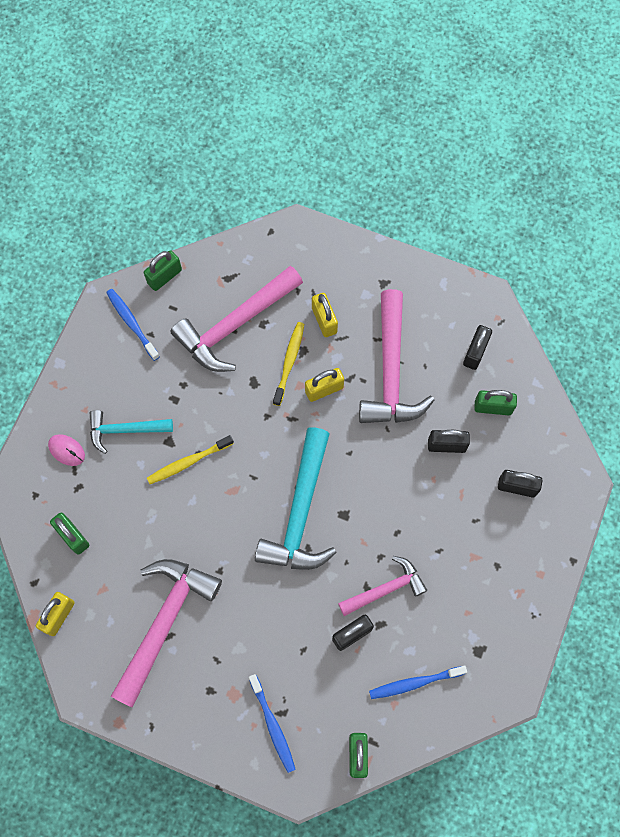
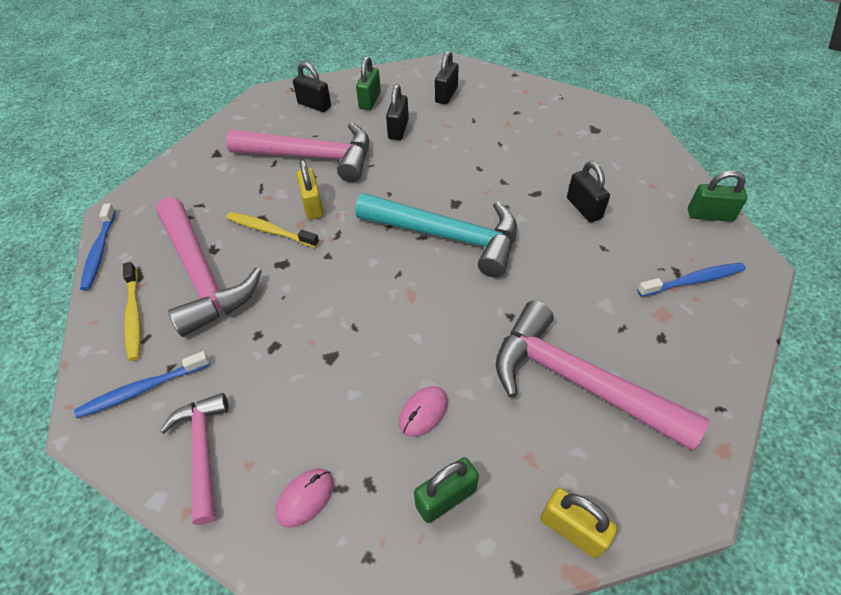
camera: 80 degrees left, 20 degrees down
(125, 430) = (298, 410): turquoise hammer -> none
(130, 514) = (423, 412): none -> pink mouse
(164, 276) = (96, 344): green padlock -> none
(188, 462) = (364, 337): yellow toothbrush -> yellow toothbrush (134, 315)
(324, 320) = (234, 199): yellow padlock -> none
(385, 589) = (536, 180): pink hammer -> pink hammer (203, 451)
(415, 683) = (629, 170): blue toothbrush -> blue toothbrush (100, 251)

